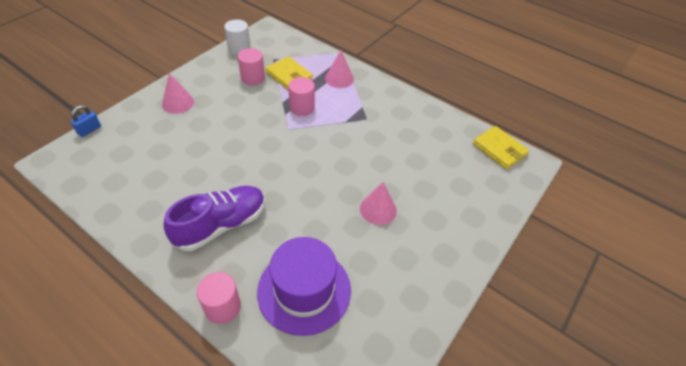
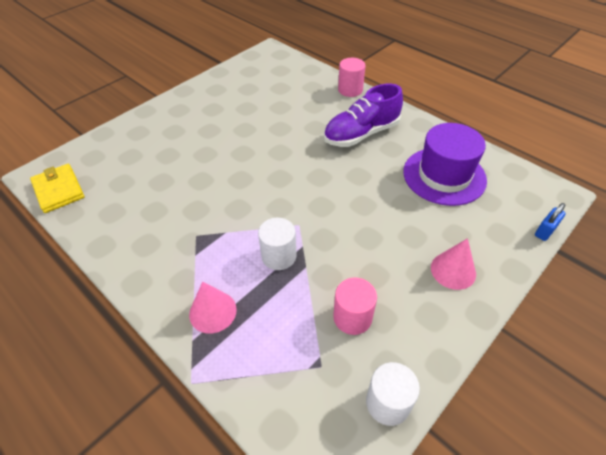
camera: 170 degrees left, 0 degrees up
(289, 76) = (294, 321): yellow wallet -> none
(302, 107) = (279, 256): pink cylinder -> white cylinder
(304, 290) = (293, 95): purple hat -> purple hat (444, 176)
(378, 209) = (220, 140): pink cone -> none

